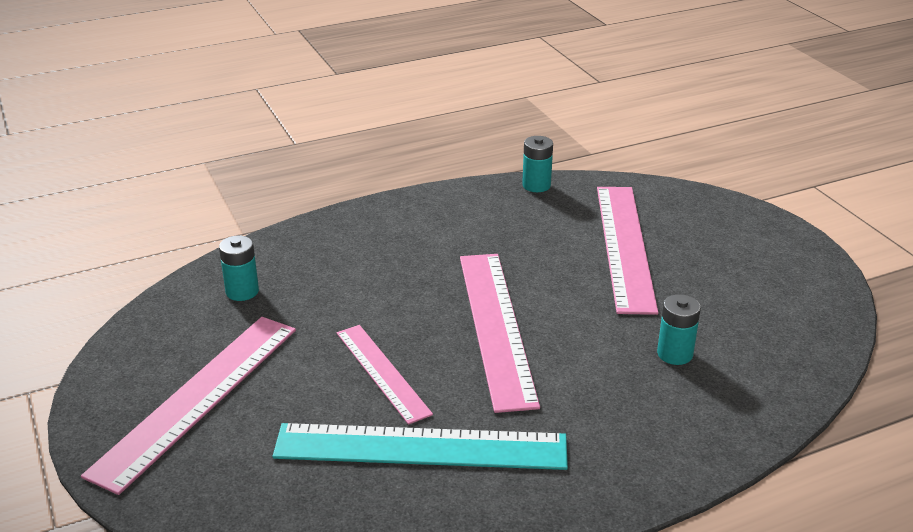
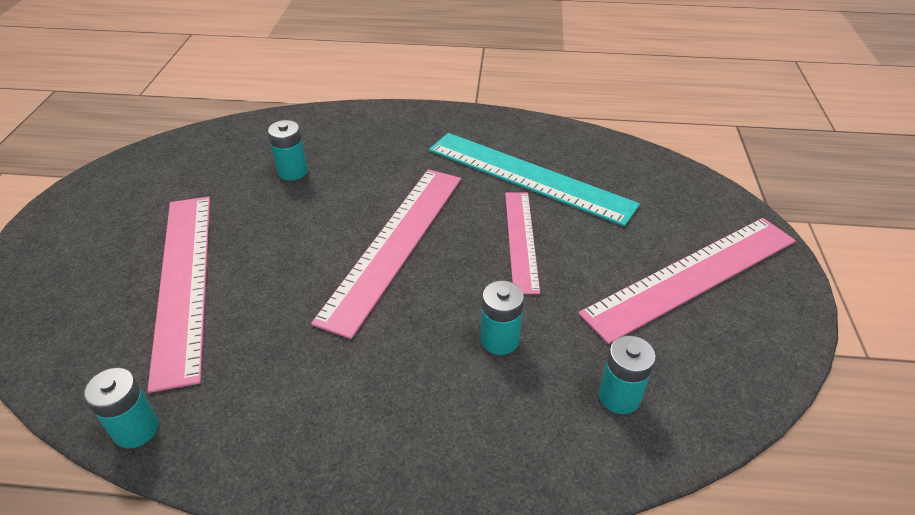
camera: 150 degrees left, 10 degrees up
(350, 293) = (499, 340): none -> turquoise battery
(624, 246) = (183, 282): pink ruler -> pink ruler turned 45 degrees counterclockwise

